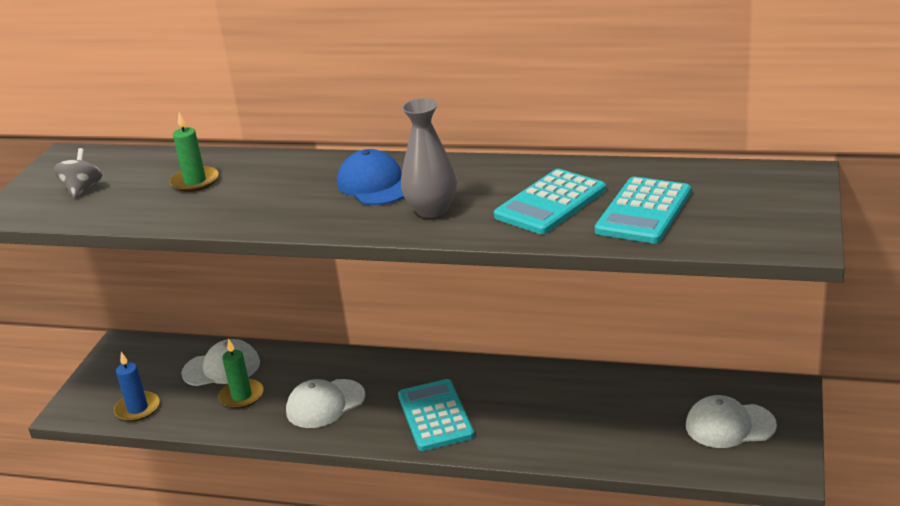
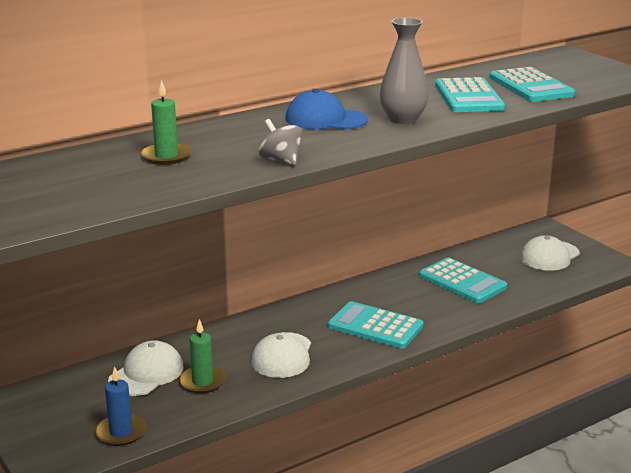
camera: 50 degrees left, 5 degrees down
(82, 189) = (62, 190): grey spinning top -> grey spinning top (281, 161)
(588, 410) = (462, 281): none -> turquoise calculator

